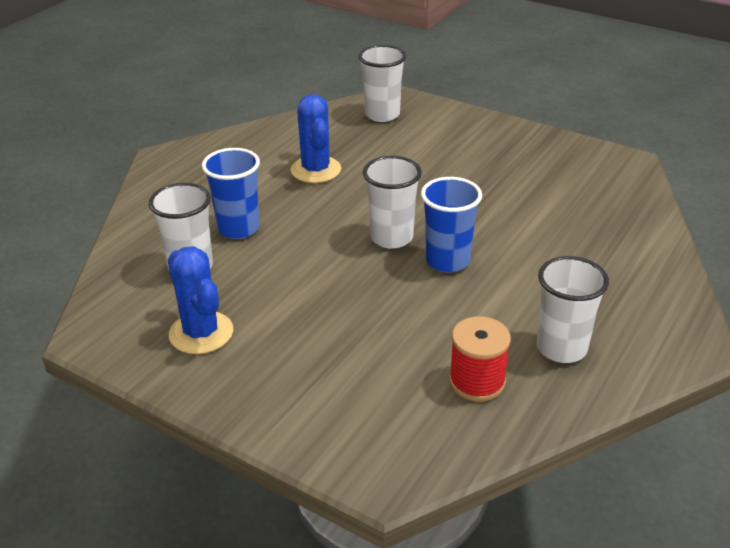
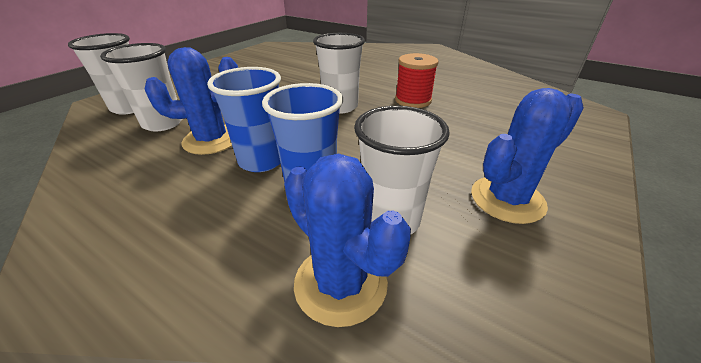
camera: 90 degrees left, 0 degrees up
(141, 245) = (340, 283): none -> blue cactus
(447, 261) = (370, 90): blue cup -> blue cup (261, 161)
(477, 382) = (488, 87): red spool -> red spool (413, 100)
(561, 348) = (447, 68): white cup -> white cup (163, 123)

